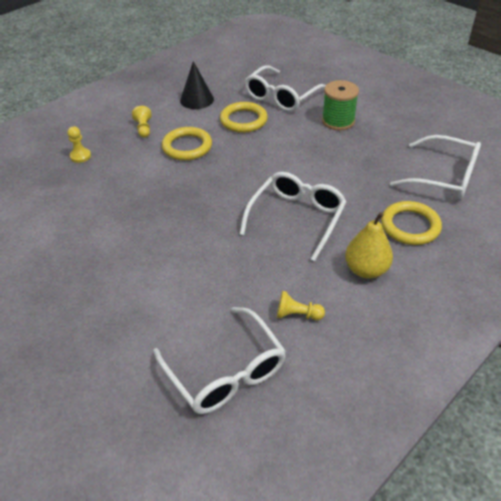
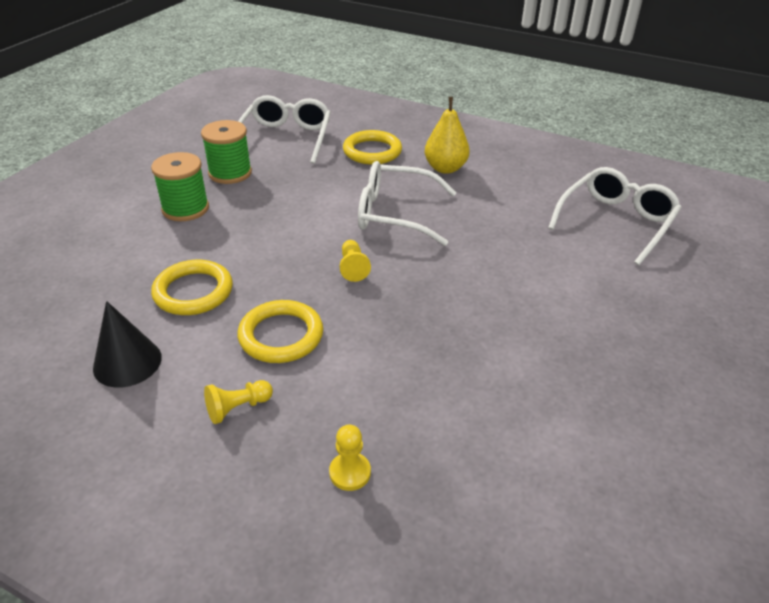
camera: 110 degrees left, 5 degrees down
(281, 97) = (118, 266): white glasses -> none
(297, 314) = (525, 196): yellow pawn -> yellow pawn (353, 267)
(385, 142) = (230, 173): none -> green spool

